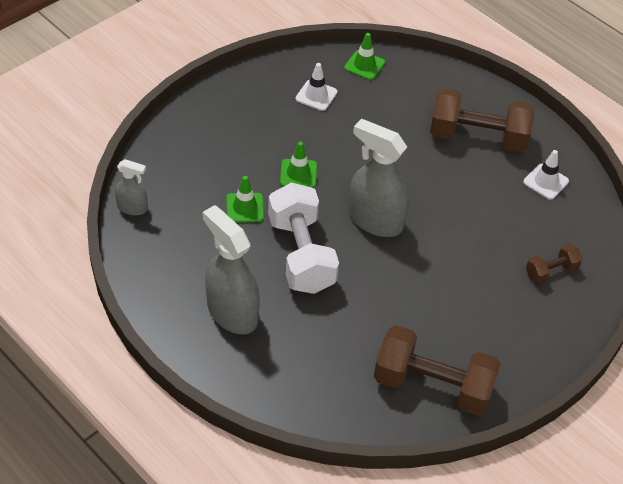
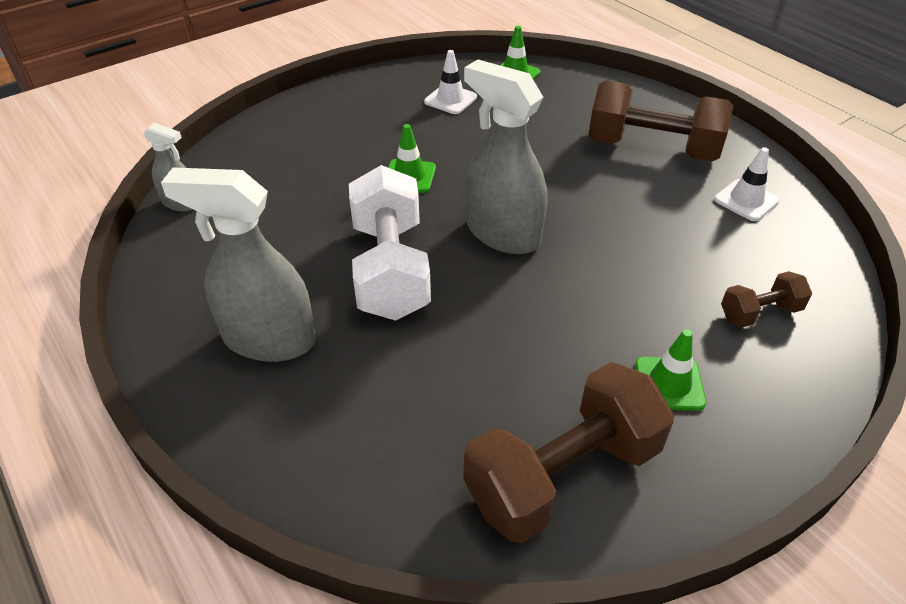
camera: 10 degrees right, 5 degrees down
(232, 312) = (269, 339): grey spray bottle -> grey spray bottle turned 45 degrees counterclockwise
(245, 208) = (328, 210): green traffic cone -> green traffic cone (669, 384)
(432, 386) = (563, 474): brown dumbbell -> brown dumbbell turned 60 degrees counterclockwise

